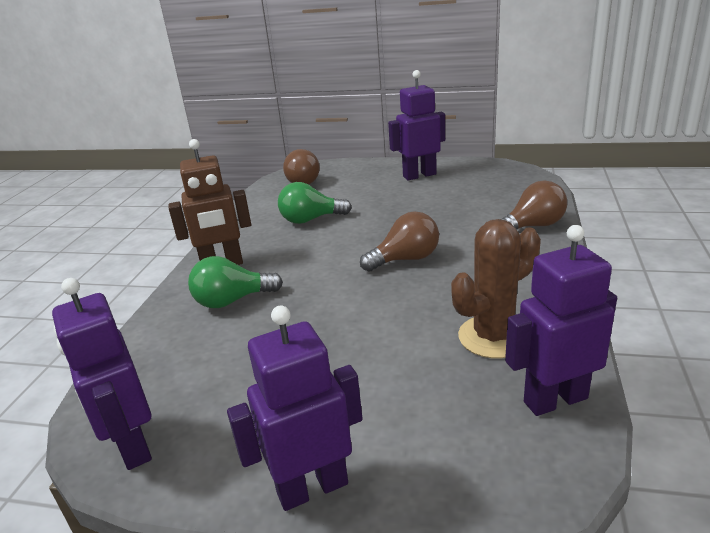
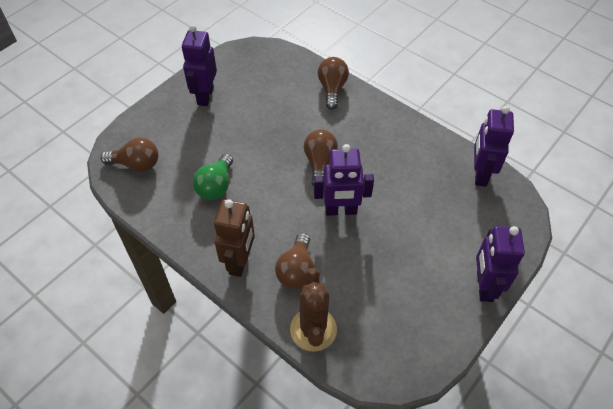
camera: 65 degrees left, 25 degrees up
(132, 446) = (412, 358): purple robot -> purple robot (341, 211)
(232, 301) = (296, 270): green light bulb -> brown light bulb
(493, 337) = (423, 168): brown cactus -> brown cactus (313, 329)

